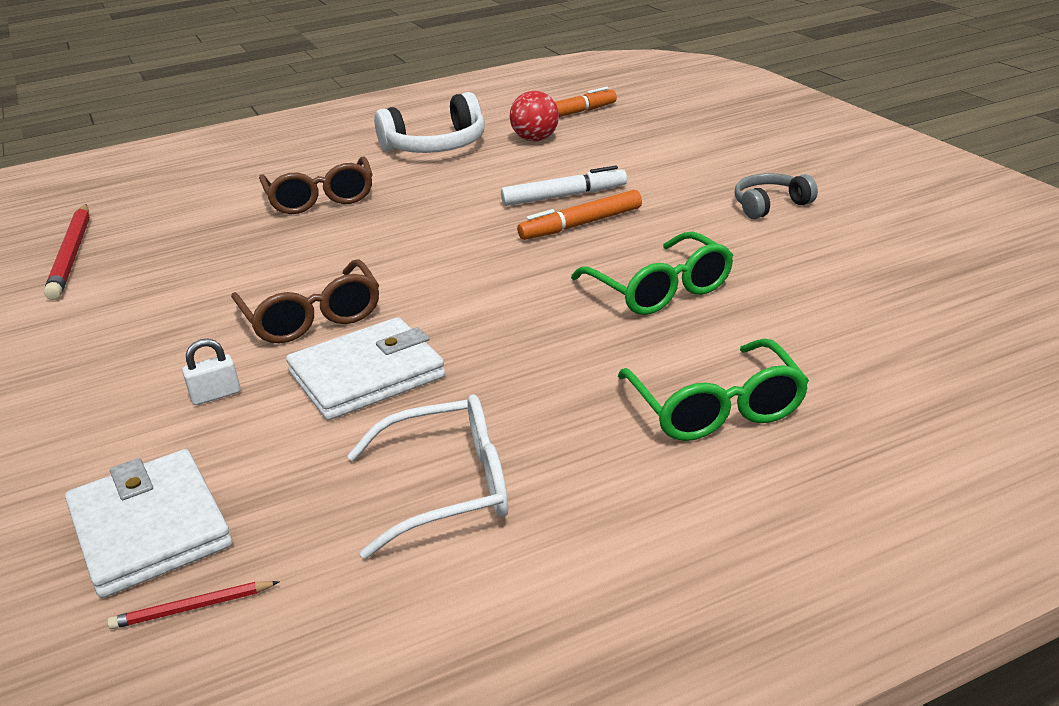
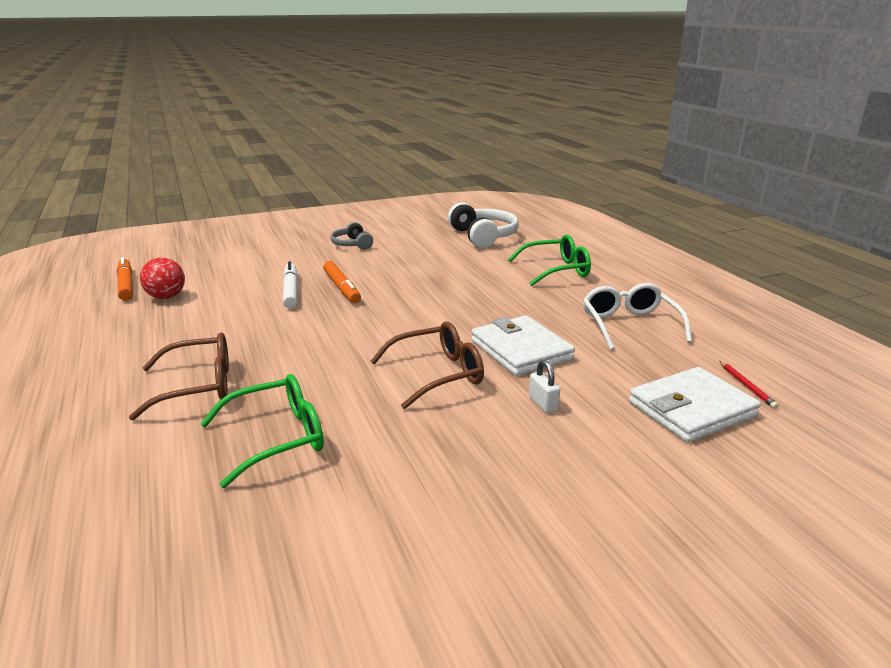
camera: 90 degrees left, 5 degrees down
(72, 254) = (213, 551): red pencil -> none
(436, 146) = (128, 335): white headphones -> white headphones (483, 236)
(660, 290) = (440, 273): green glasses -> green glasses (277, 438)

